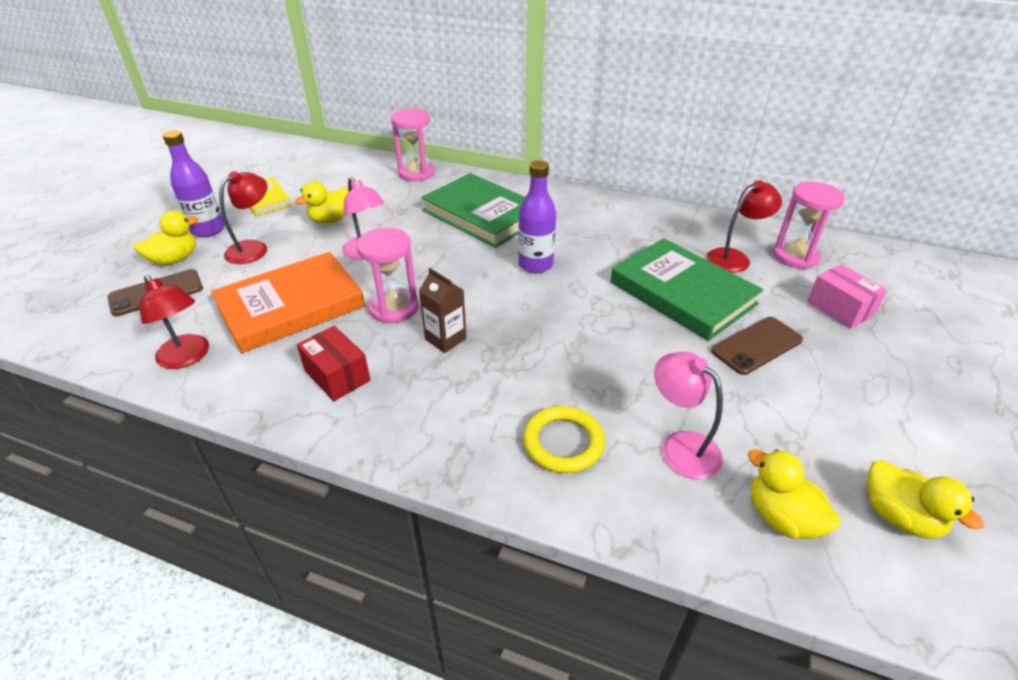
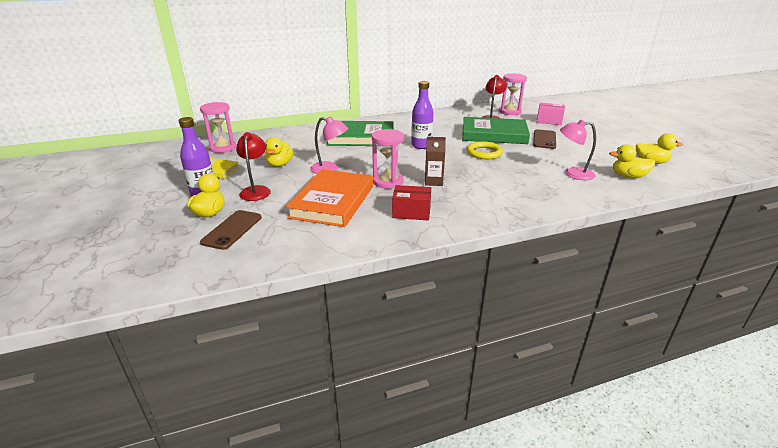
camera: 40 degrees left, 10 degrees down
(187, 358) = (317, 242): red lamp -> none
(416, 173) = (290, 133): pink hourglass -> pink hourglass (223, 148)
(563, 442) = (538, 190): yellow ring -> yellow ring (484, 153)

